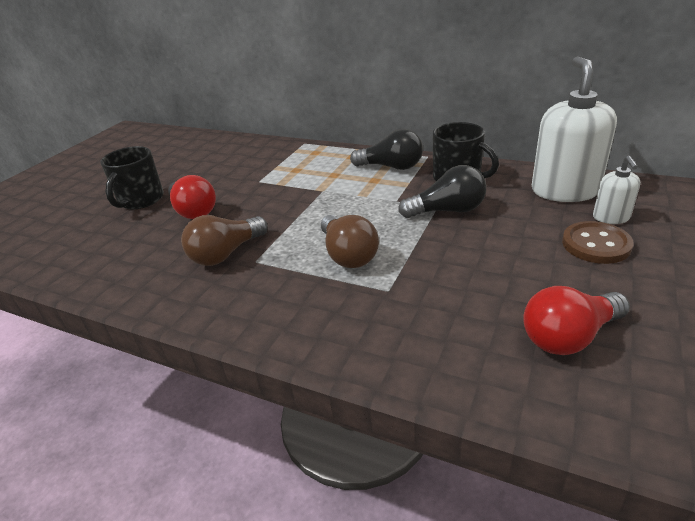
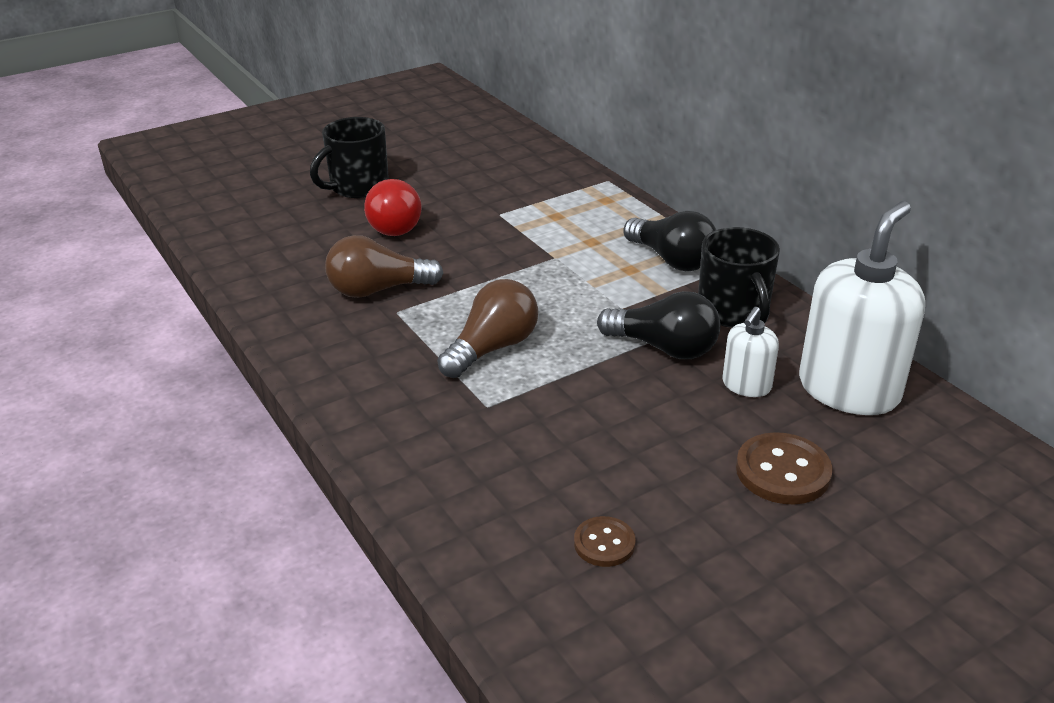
camera: 30 degrees right, 0 degrees up
(348, 255) = (492, 348): brown light bulb -> brown light bulb turned 150 degrees counterclockwise
(569, 336) = (604, 543): red light bulb -> brown button
(611, 217) = (855, 450): white soap dispenser -> white soap dispenser (746, 385)

